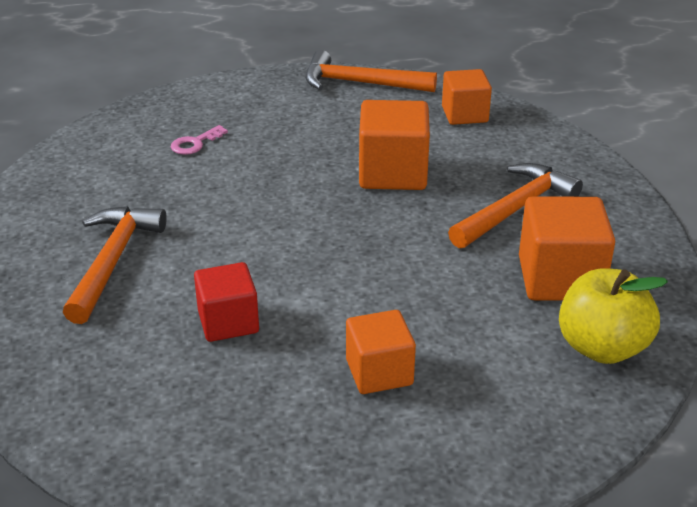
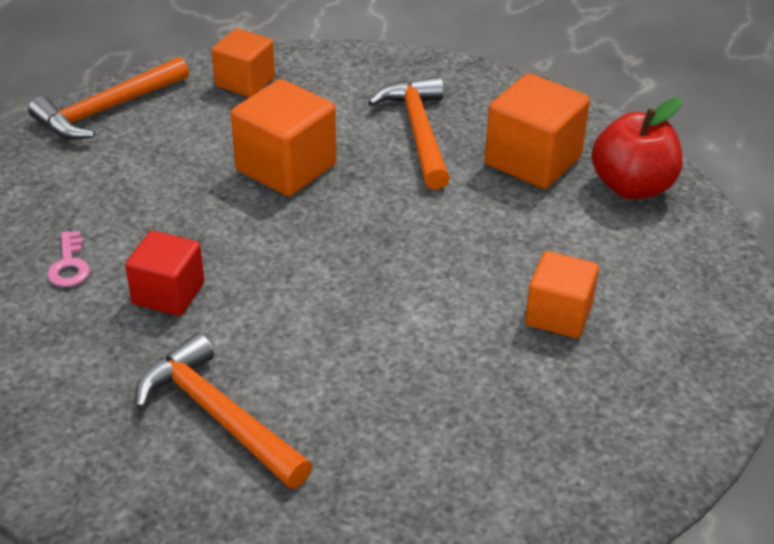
camera: 55 degrees left, 5 degrees up
(228, 322) = (403, 375): red cube -> red cube (168, 293)
(602, 347) = (632, 187): yellow apple -> red apple

